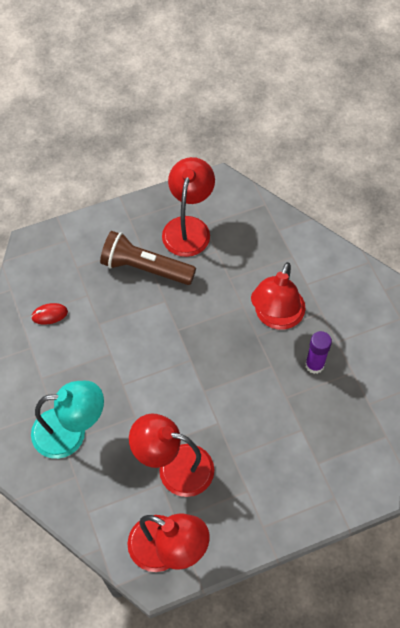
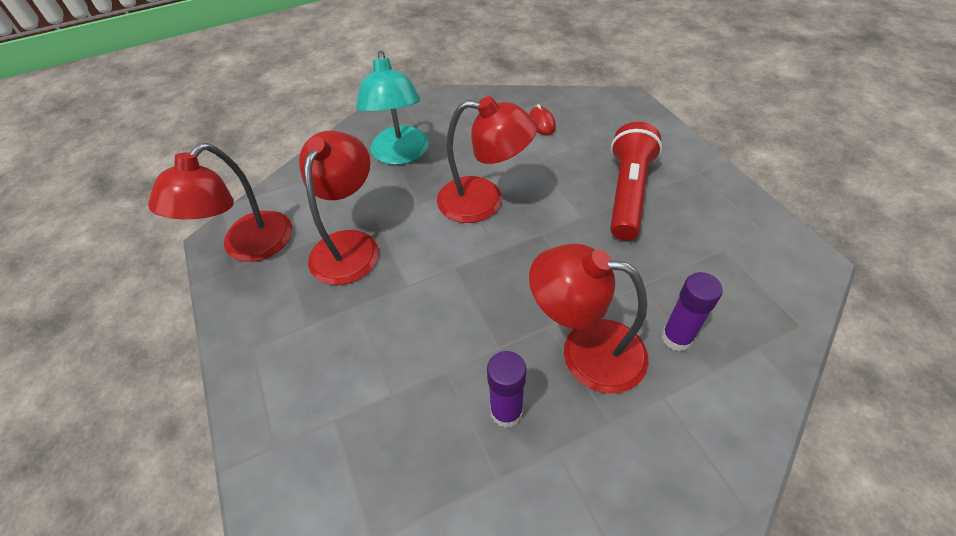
camera: 90 degrees right, 10 degrees down
(145, 268) = (628, 193): brown flashlight -> red flashlight
(188, 227) = (711, 231): red lamp -> red lamp (484, 201)
(270, 268) = (676, 338): none -> purple glue stick

